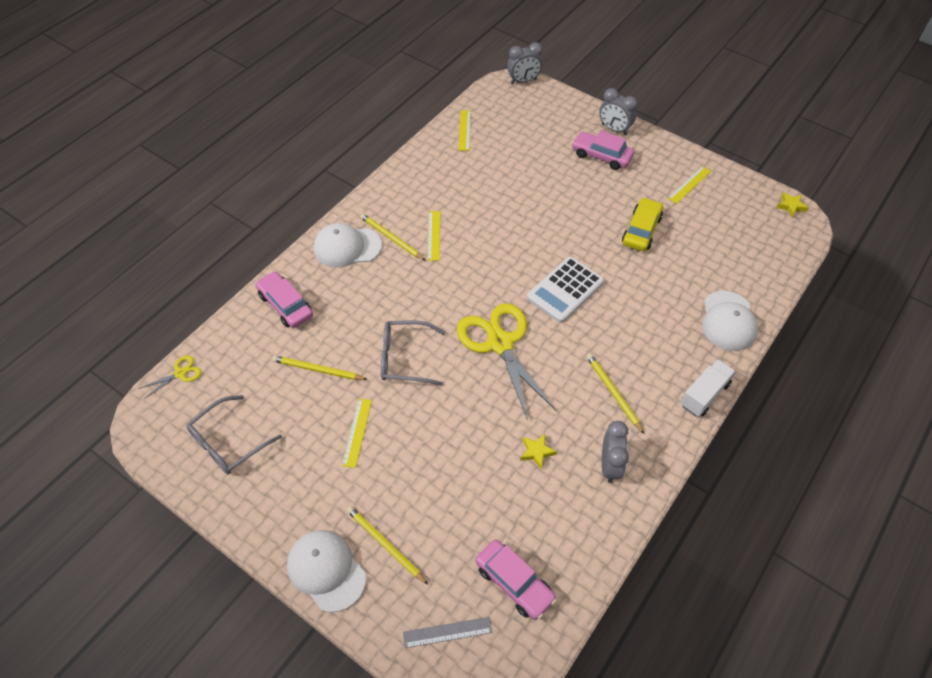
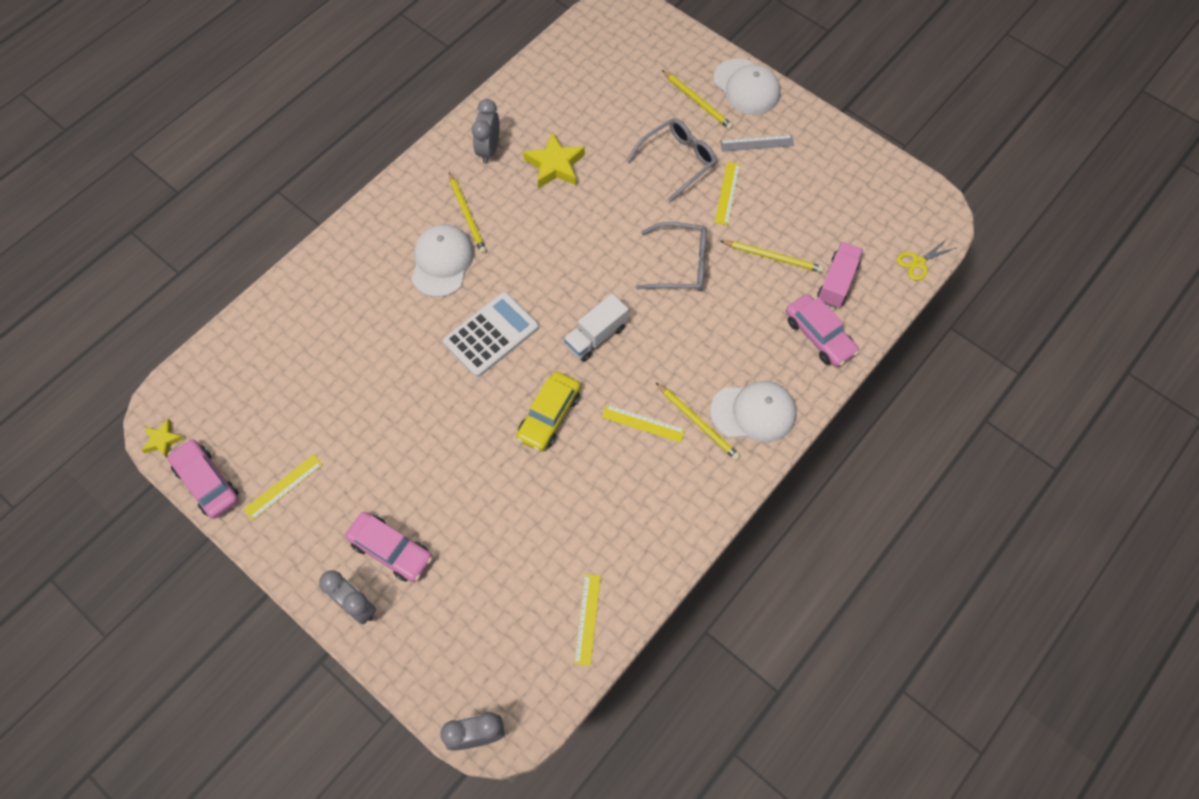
camera: 175 degrees left, 10 degrees up
(228, 442) = (852, 191): grey glasses -> grey glasses (677, 161)
(261, 350) = (837, 282): none -> pink truck
(434, 235) = (643, 423): yellow ruler -> yellow ruler turned 75 degrees counterclockwise
(447, 632) = (647, 43): grey ruler -> grey ruler (756, 143)
(500, 343) = (576, 274): yellow scissors -> none
(514, 583) = (590, 70): pink car -> pink car (207, 482)
(536, 452) = (555, 165): yellow star -> yellow star, size x1.75
(641, 230) = (374, 414): yellow car -> yellow car (549, 416)
(704, 394) = (375, 207): white truck -> white truck (596, 336)
(728, 321) = (316, 284): white cap -> white cap (442, 262)

